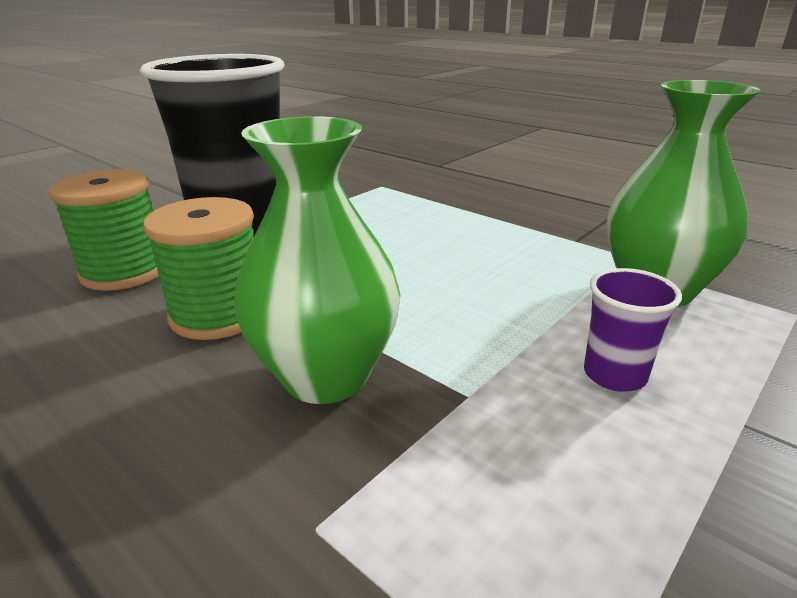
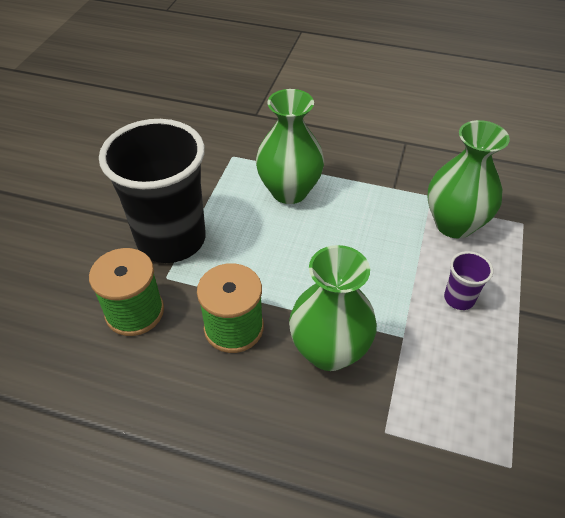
camera: 25 degrees left, 20 degrees up
(423, 219) = (289, 191): none -> green vase

